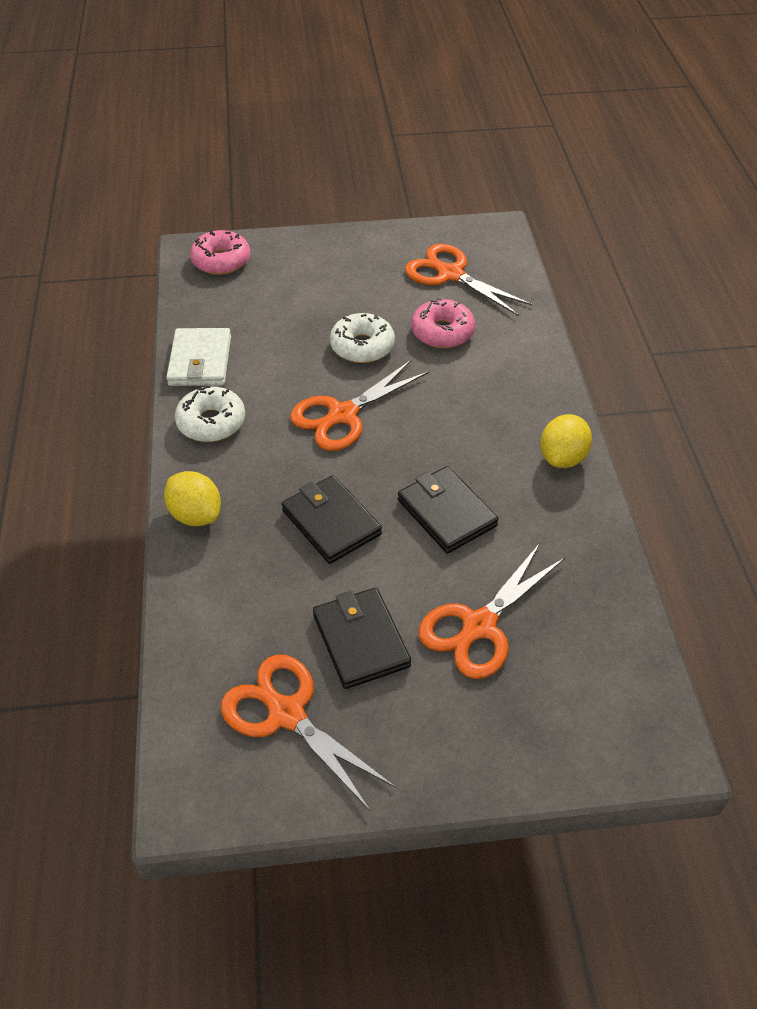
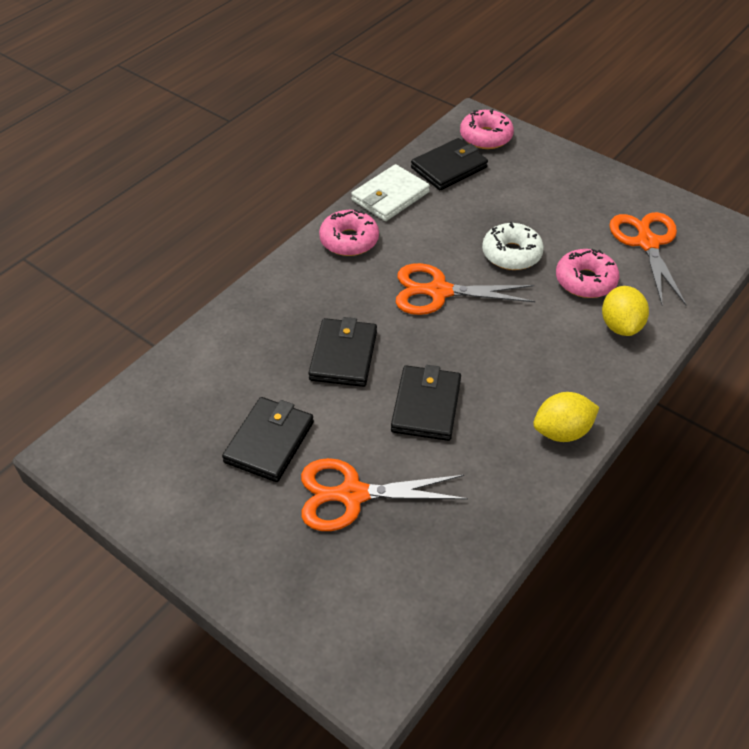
camera: 45 degrees right, 0 degrees up
(196, 515) = (270, 291): yellow lemon -> yellow lemon (620, 326)
(211, 422) = (349, 240): white donut -> pink donut
(222, 305) = (449, 168): none -> black wallet
(287, 714) = (175, 449): orange scissors -> none

